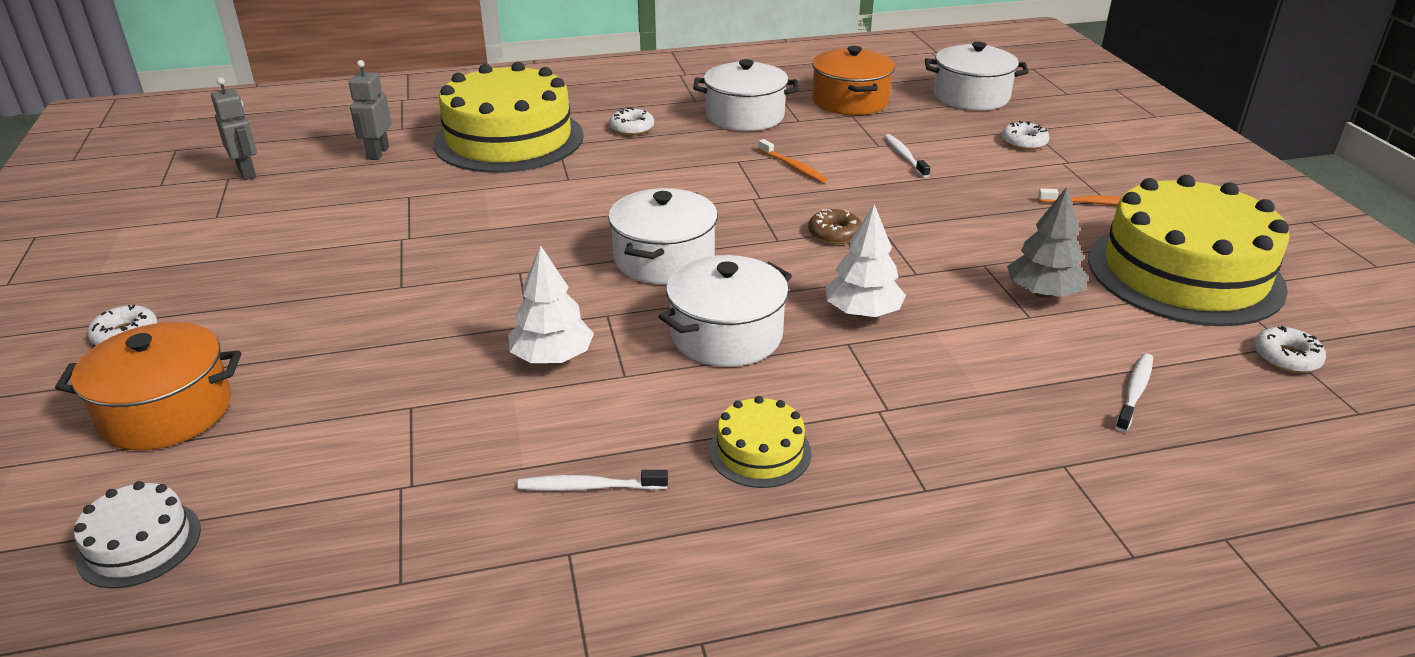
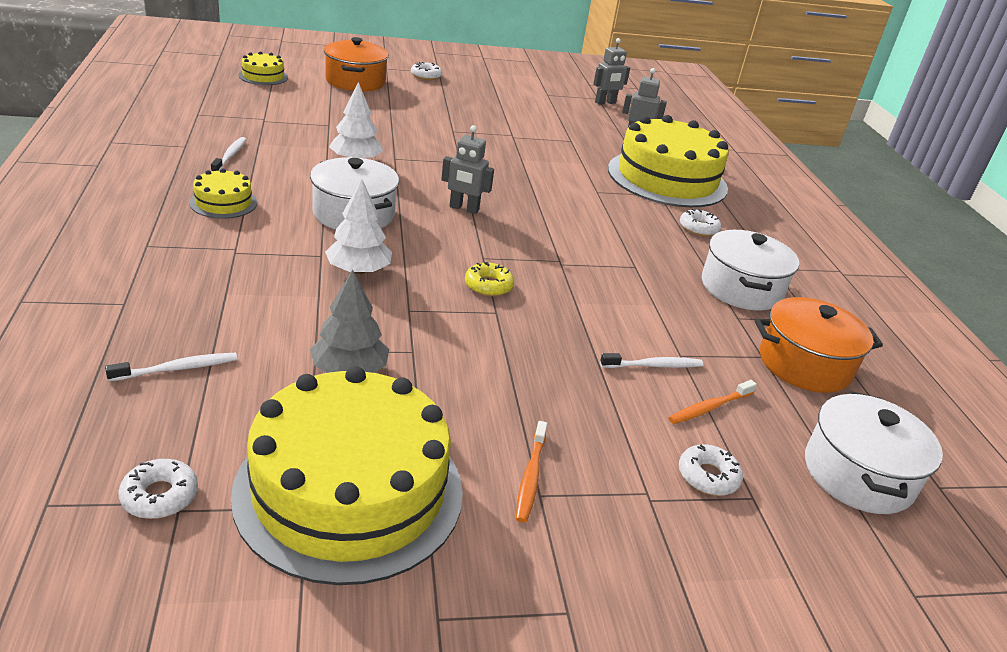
camera: 90 degrees right, 0 degrees up
(139, 544) = (263, 76): white cake -> yellow cake
(664, 259) = (464, 209): white pot -> grey robot
(793, 167) = (623, 292): orange toothbrush -> orange toothbrush (709, 408)
(834, 234) = (488, 285): brown donut -> yellow donut
(1134, 392) = (177, 368): white toothbrush -> white toothbrush turned 60 degrees counterclockwise

